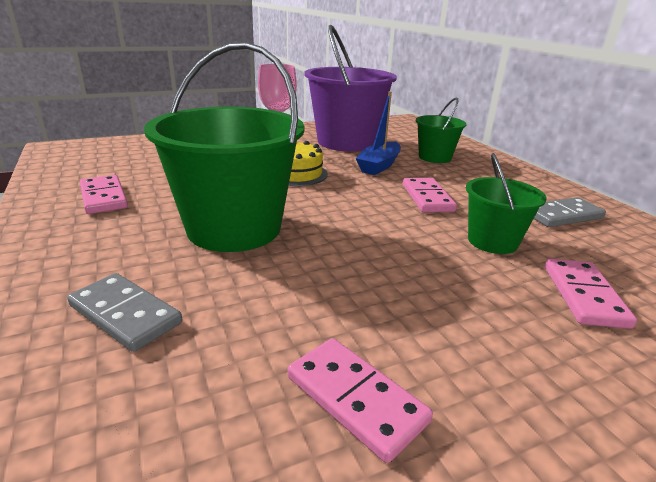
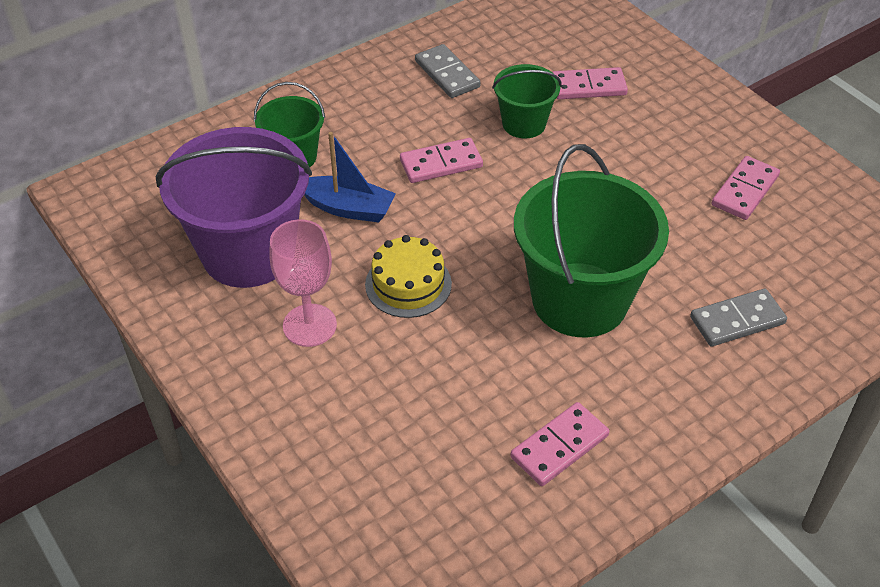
camera: 100 degrees left, 20 degrees up
(125, 314) = (737, 320): grey domino -> grey domino turned 45 degrees clockwise

